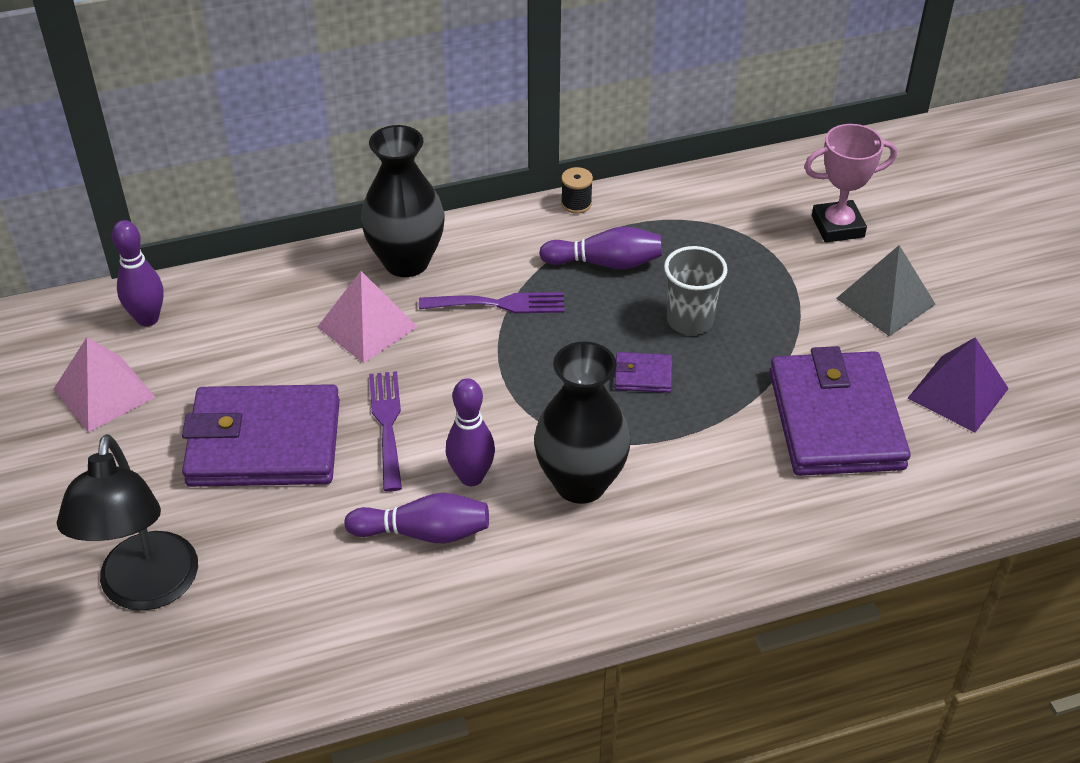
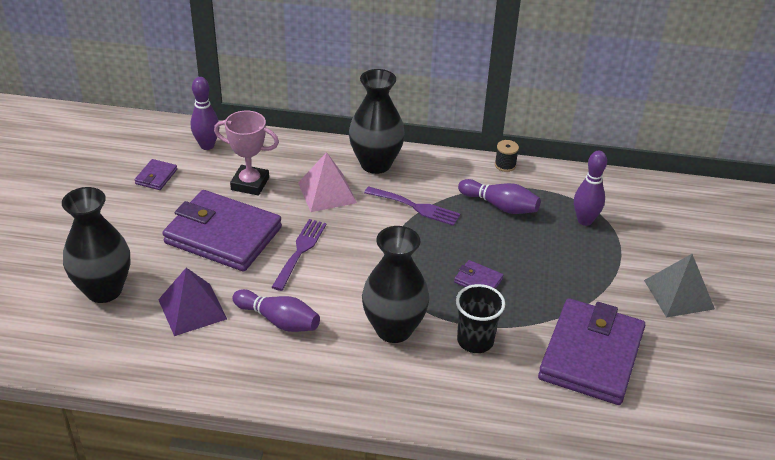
camera: 25 degrees right, 5 degrees down
(104, 393) = (156, 177): pink pyramid -> purple wallet
(146, 590) = (104, 290): black lamp -> black vase
(471, 477) = (329, 300): purple bowling pin -> purple bowling pin (584, 220)
(690, 320) = (532, 259): grey cup -> none
(690, 457) = (475, 341): none -> black cup
(837, 226) = (675, 236): pink trophy -> pink trophy (250, 184)
(958, 393) = (693, 371): purple pyramid -> purple pyramid (192, 309)

